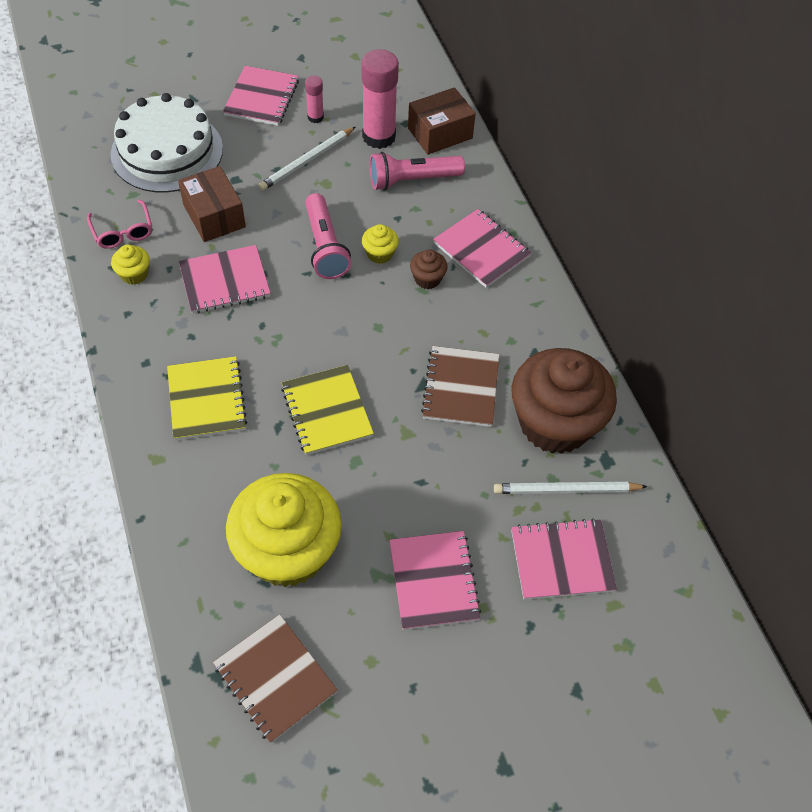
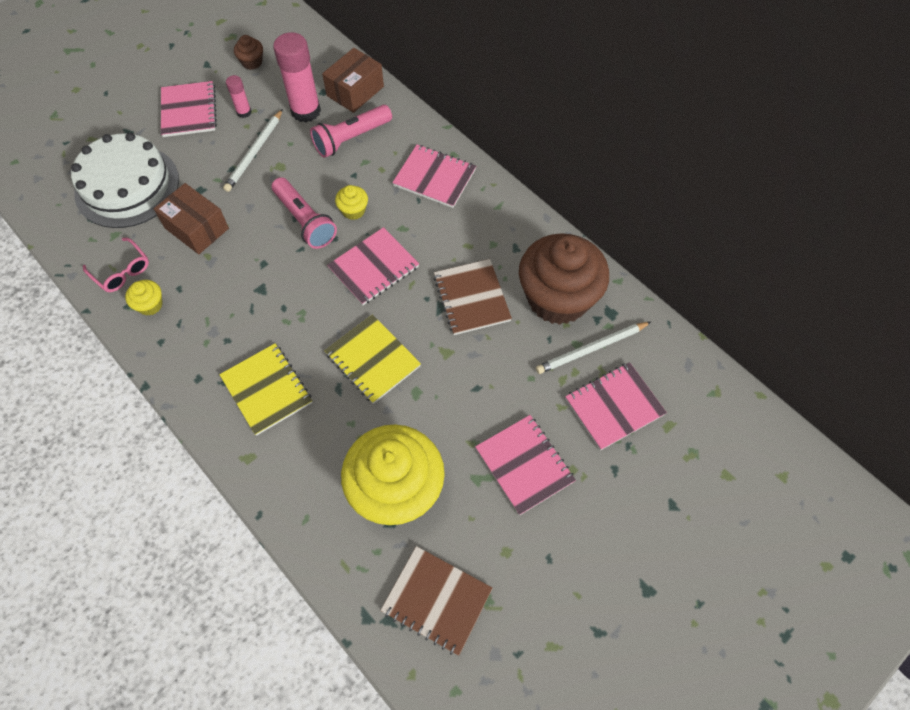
camera: 20 degrees left, 5 degrees up
(225, 281) = (233, 282): pink notebook -> pink notebook (374, 268)
(427, 279) = (402, 217): brown cupcake -> brown cupcake (252, 62)

